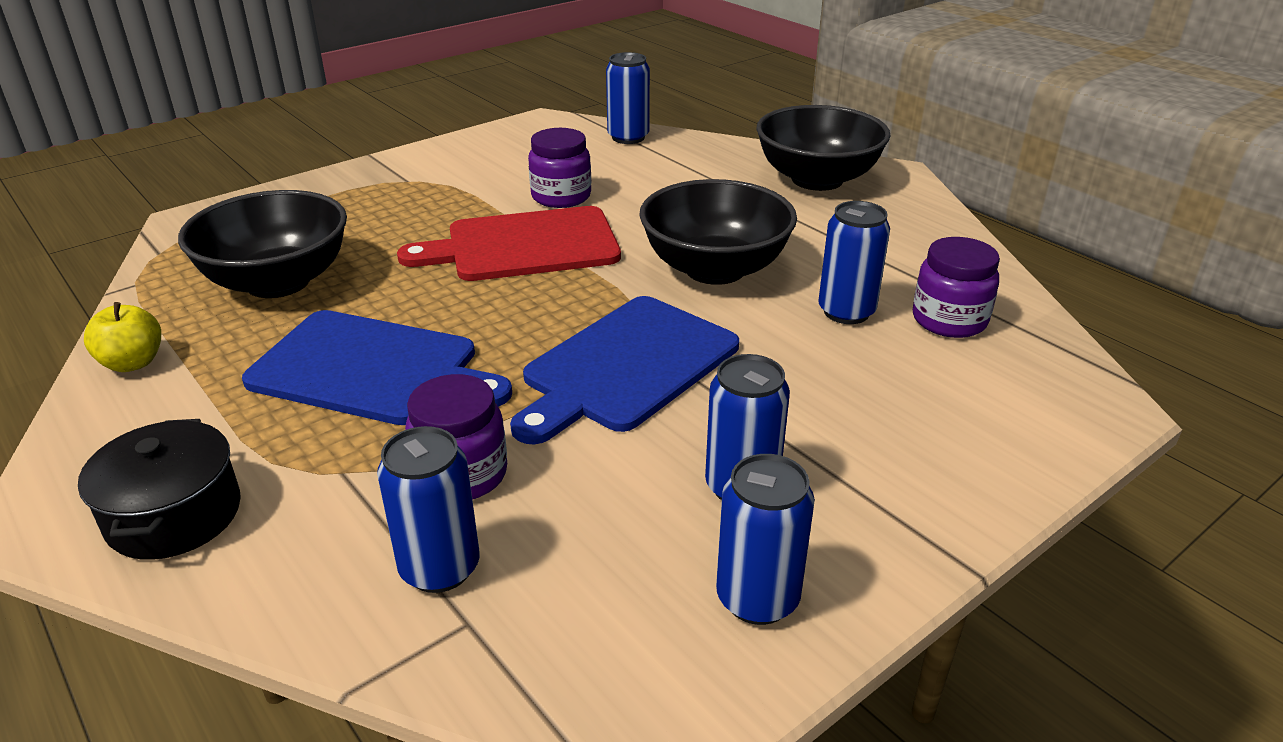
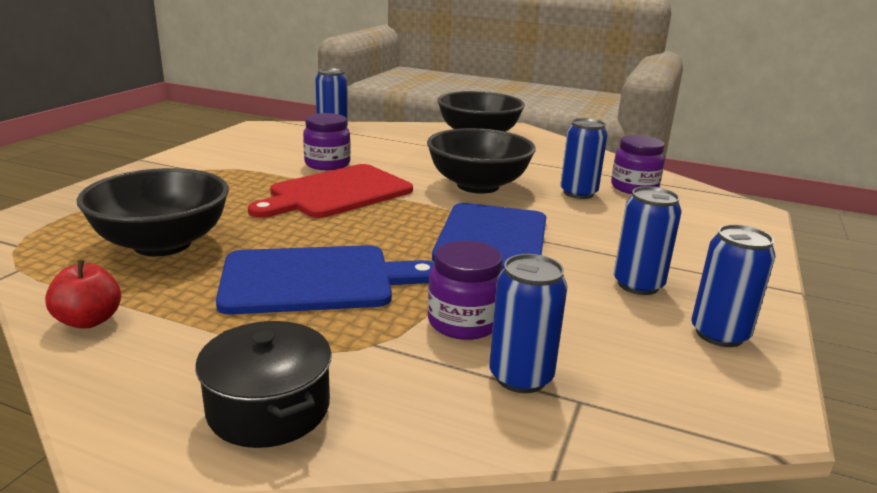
camera: 30 degrees left, 10 degrees down
(133, 363) = (89, 320): yellow apple -> red apple

